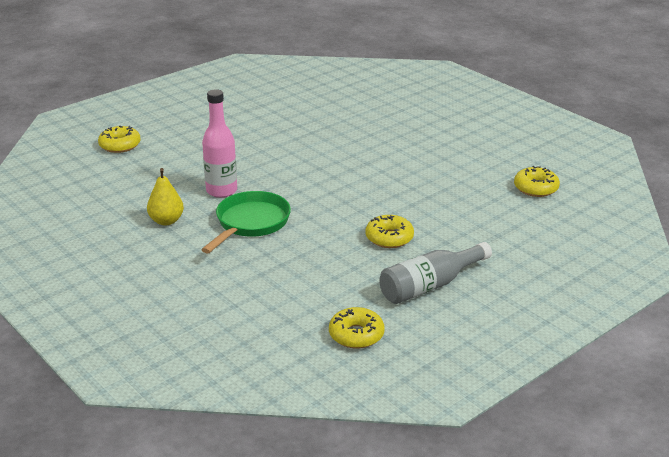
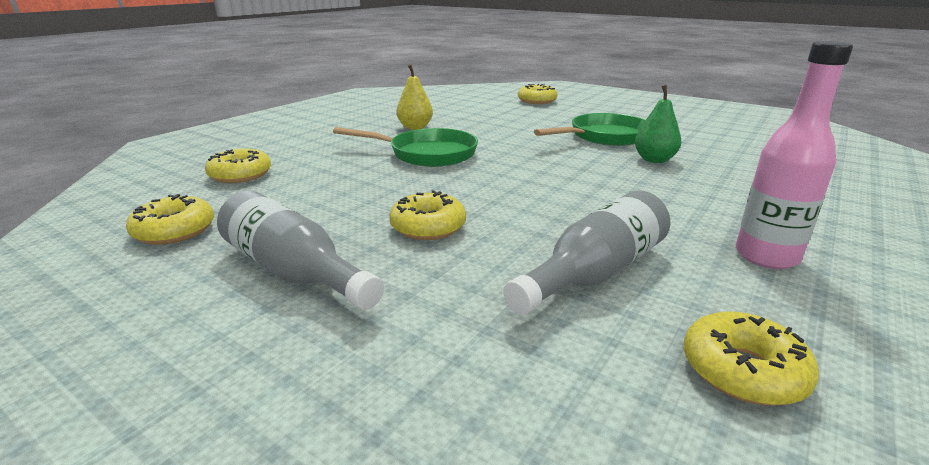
camera: 75 degrees right, 5 degrees down
(221, 191) = (486, 137): pink bottle -> pink bottle (766, 256)
(251, 315) = (240, 175): none -> yellow donut
(256, 143) = (604, 137): none -> green pan
(317, 139) = (654, 160): none -> green pear
(459, 199) = (595, 273): none -> grey bottle

